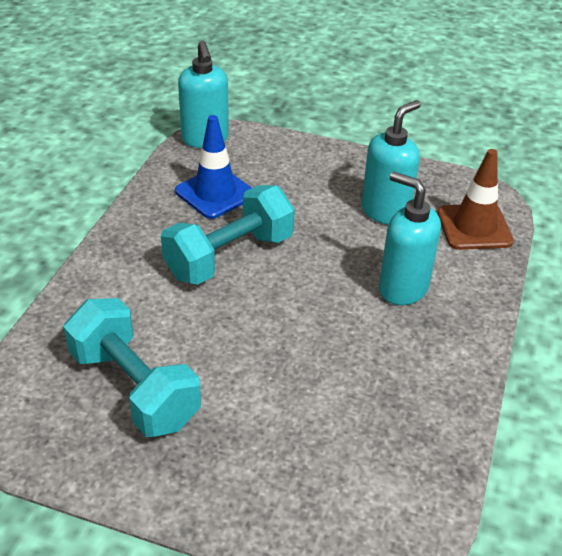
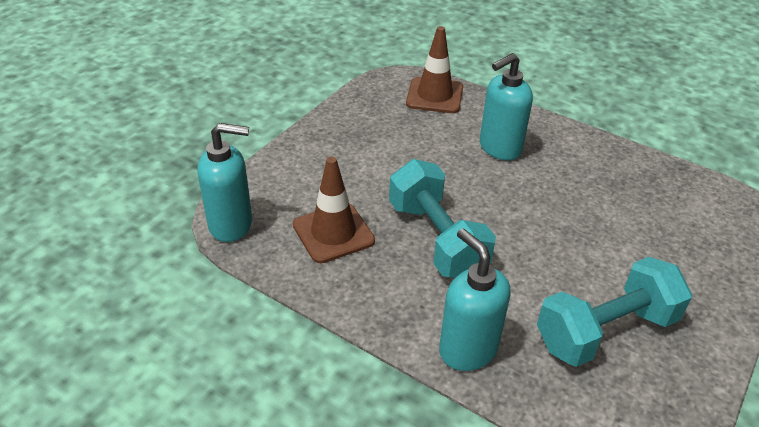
camera: 75 degrees left, 0 degrees up
(215, 193) = (333, 233): blue traffic cone -> brown traffic cone
(385, 211) = (400, 133): turquoise soap dispenser -> turquoise soap dispenser (467, 349)

